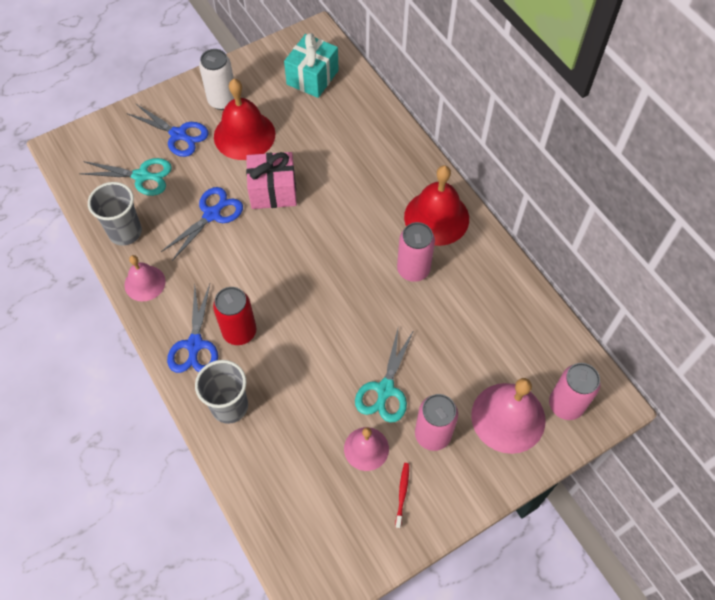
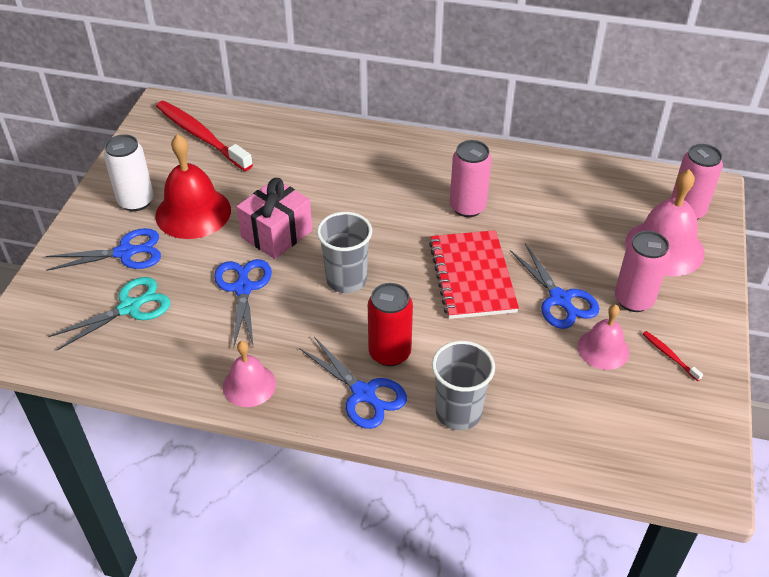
camera: 45 degrees left, 15 degrees down
(125, 232) = (173, 361): grey cup -> grey cup (346, 280)
(312, 77) = (201, 136): turquoise gift -> red toothbrush
(351, 323) = (472, 276): none -> red notebook
(385, 390) = (560, 299): turquoise scissors -> blue scissors
(436, 217) = (437, 163): red bell -> none

